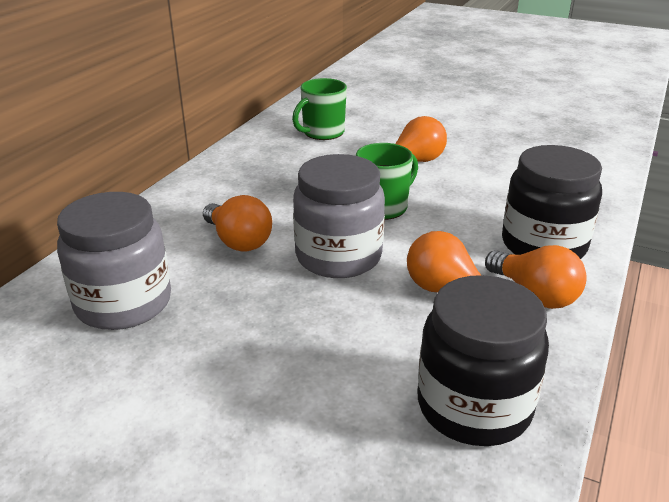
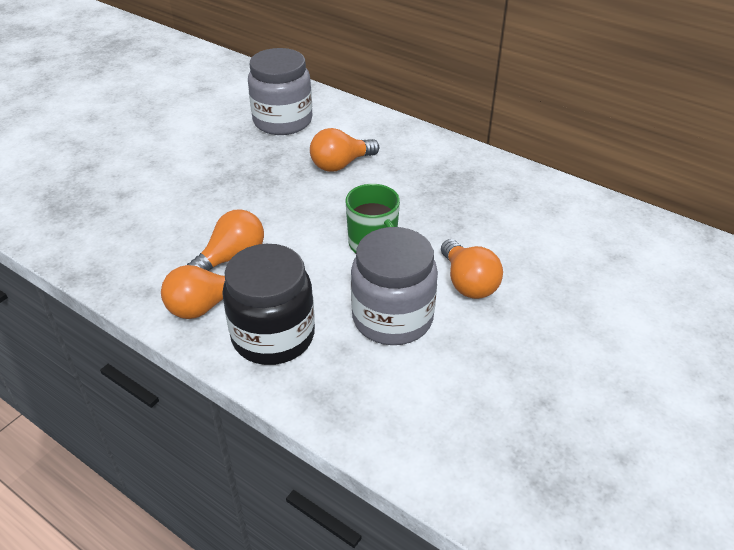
camera: 100 degrees right, 10 degrees up
(322, 133) = (549, 226): green mug -> none
(338, 256) = (301, 209): grey jar -> grey jar (392, 318)
(474, 406) = (114, 243): black jar -> none

